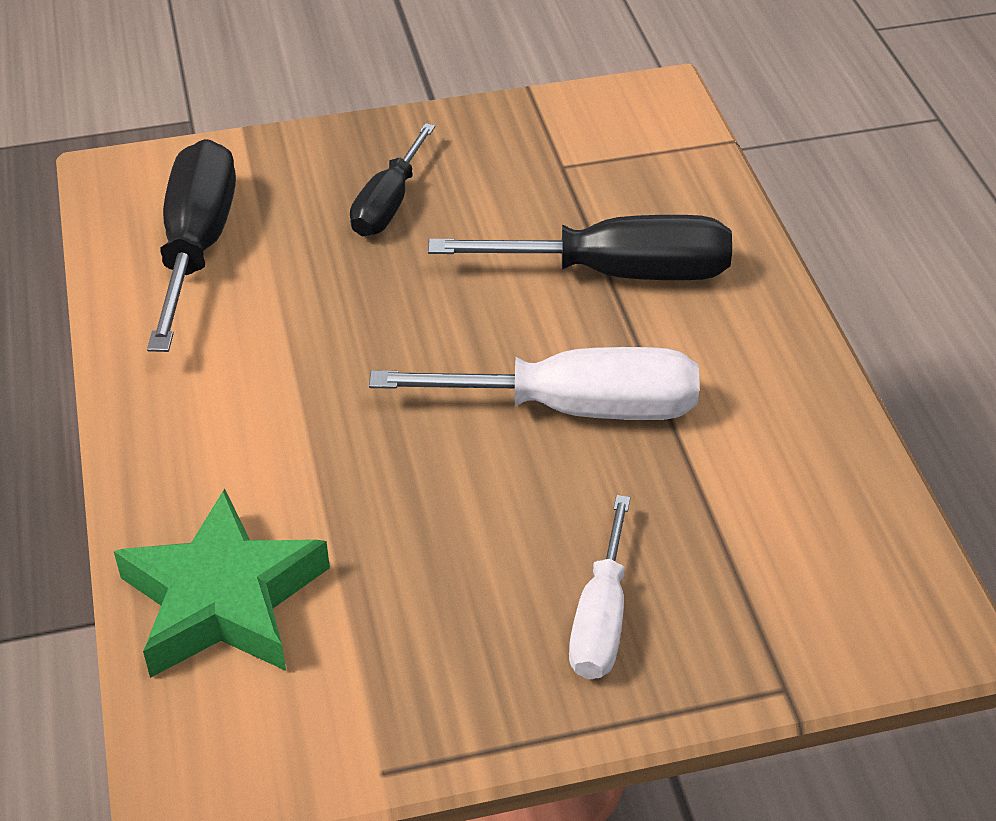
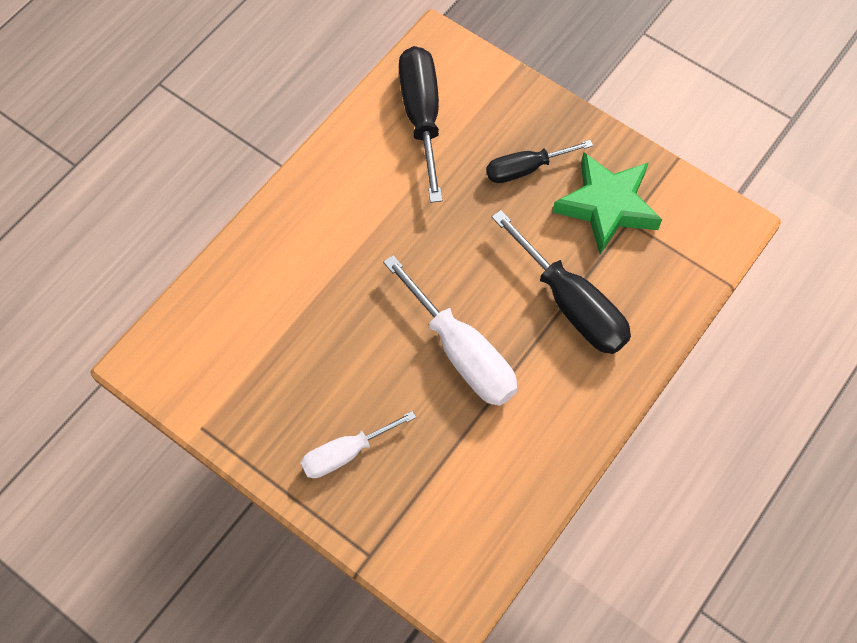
camera: 50 degrees right, 20 degrees up
(197, 246) = (422, 116): black screwdriver -> black screwdriver turned 60 degrees counterclockwise
(223, 600) = (235, 300): green star -> green star (607, 206)

